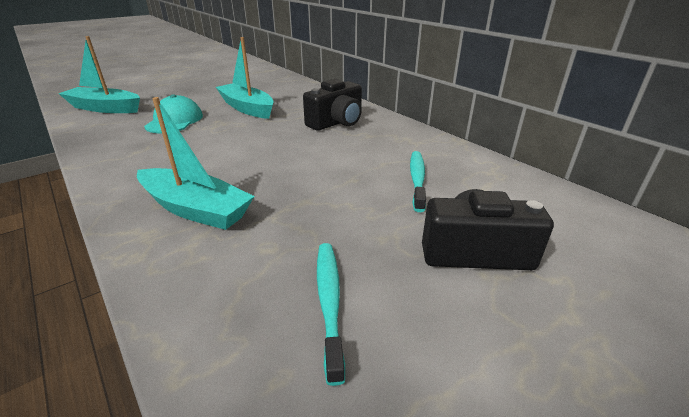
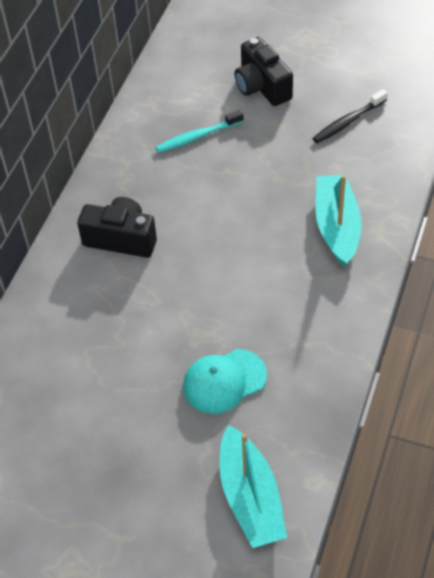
camera: 120 degrees left, 20 degrees up
(247, 108) = (138, 345): turquoise boat -> none
(329, 302) = (348, 121): turquoise toothbrush -> black toothbrush

